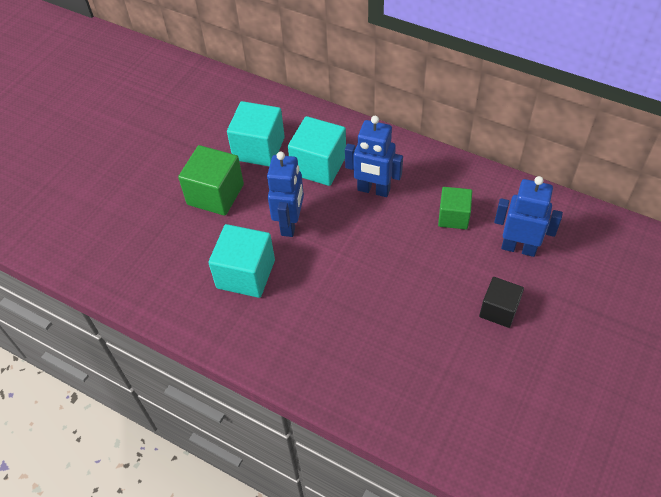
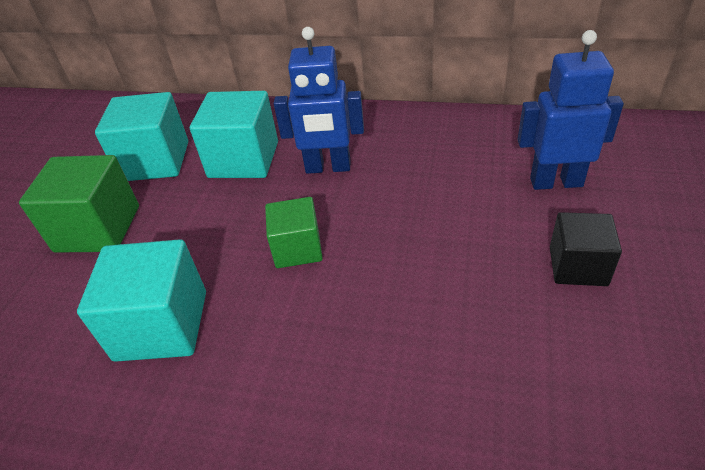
camera: 15 degrees left, 10 degrees down
(290, 224) = (220, 236): blue robot -> none
(453, 217) = (449, 170): green cube -> green cube (297, 248)

